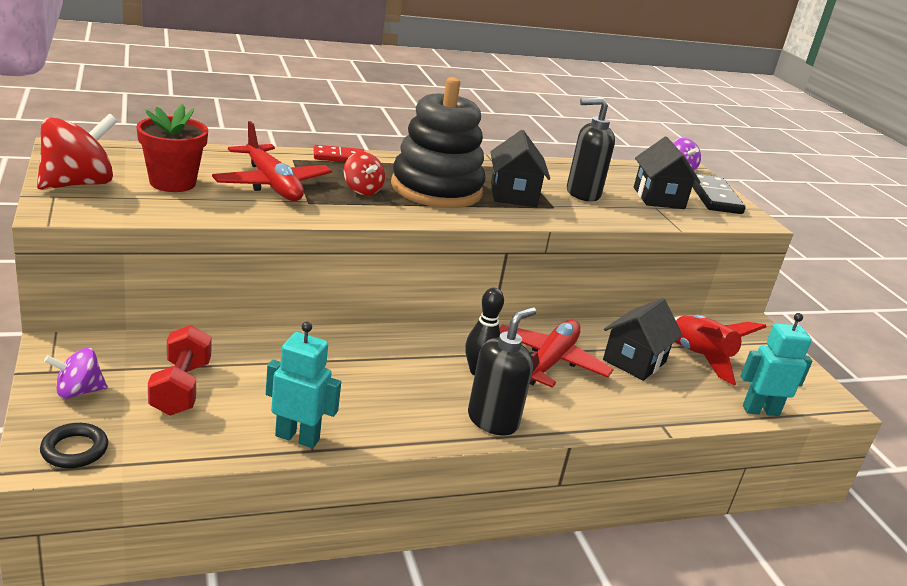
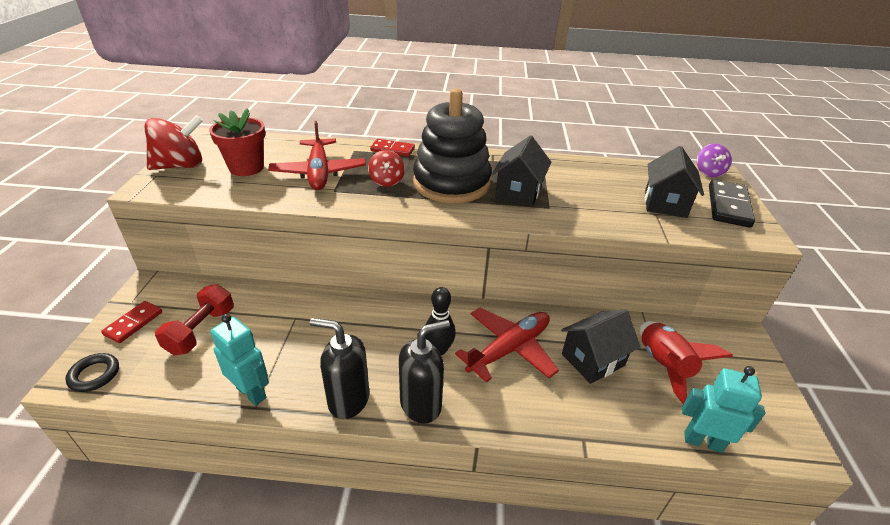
camera: 25 degrees right, 10 degrees up
(78, 391) = (133, 323): purple spinning top -> red domino
(582, 194) = (587, 195): black soap dispenser -> black soap dispenser (348, 400)

